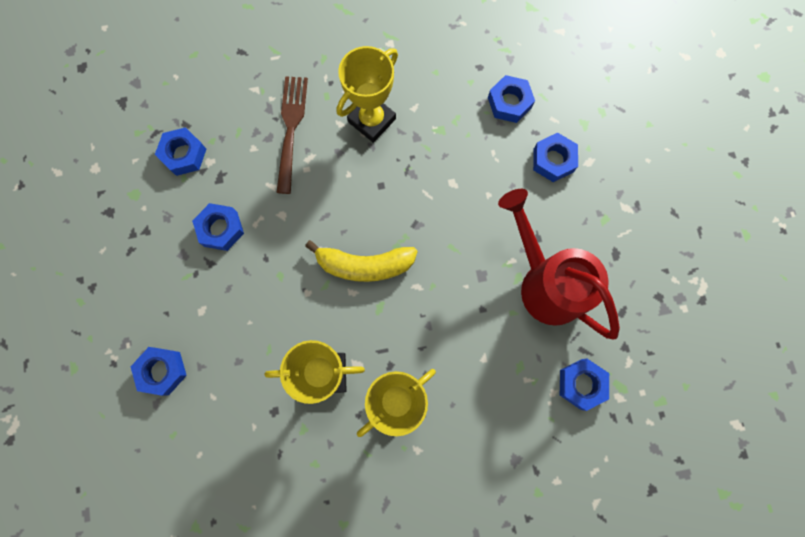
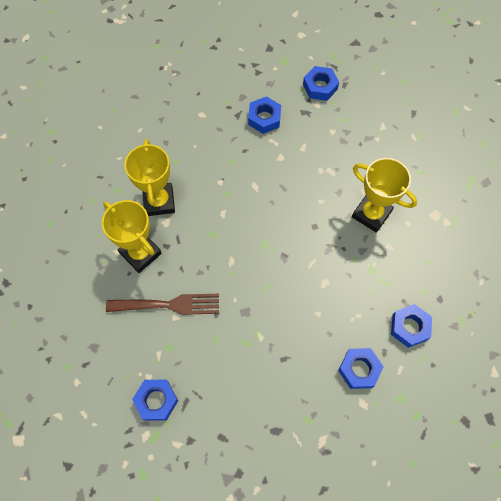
camera: 85 degrees right, 10 degrees down
(162, 371) = (157, 97): blue nut -> none
(291, 129) = (352, 156): brown fork -> brown fork (167, 305)
(364, 265) = (245, 220): yellow banana -> none
(545, 283) = (243, 366): red watering can -> none

